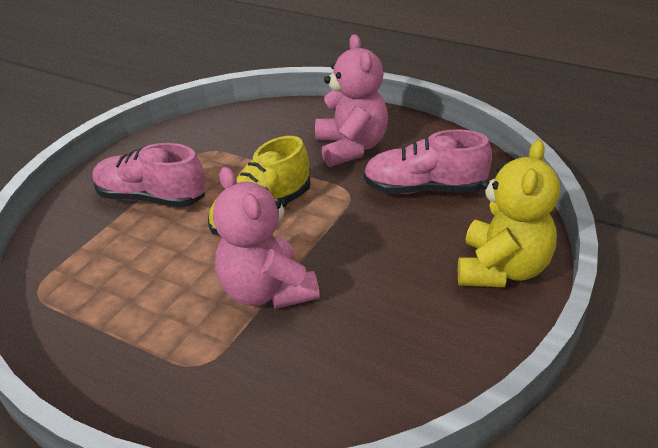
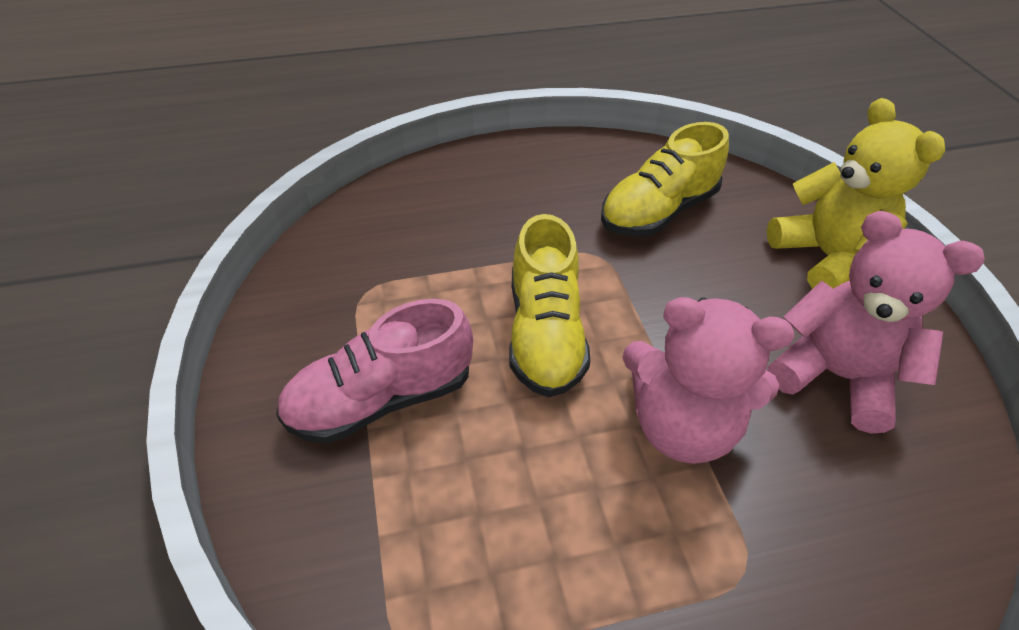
camera: 45 degrees left, 10 degrees up
(351, 147) = (528, 201): pink teddy bear -> pink teddy bear (835, 376)
(424, 189) = (658, 211): pink shoe -> yellow shoe

